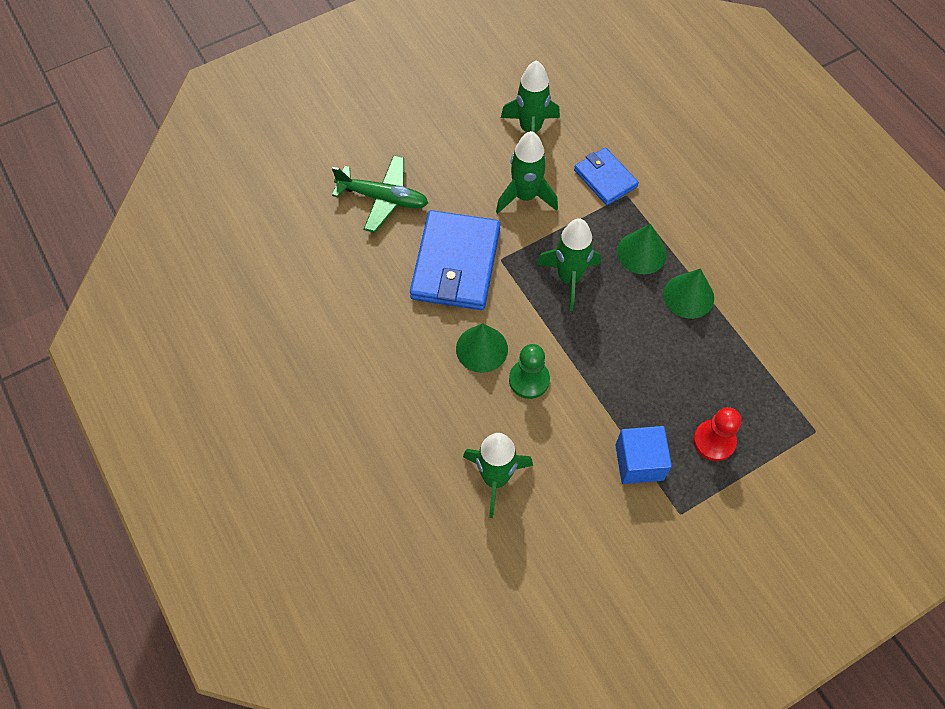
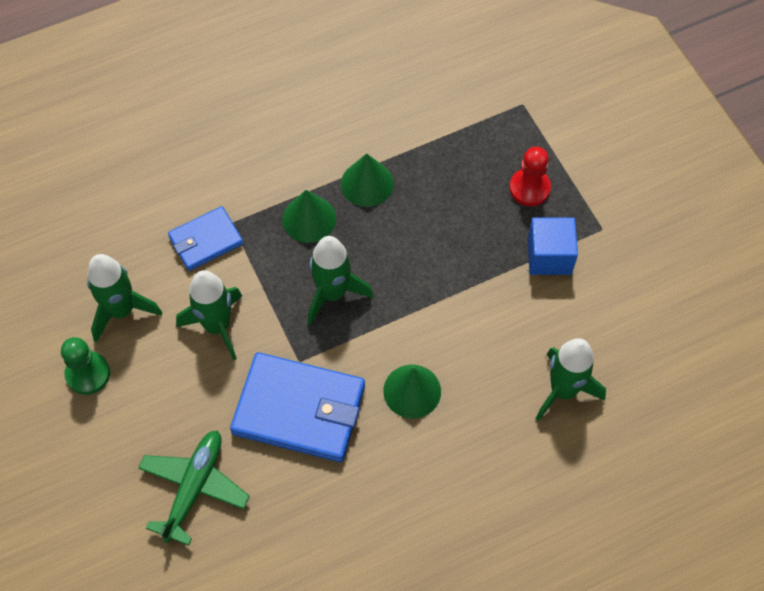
camera: 85 degrees left, 0 degrees up
(529, 380) = (453, 347): green pawn -> green pawn (88, 374)

